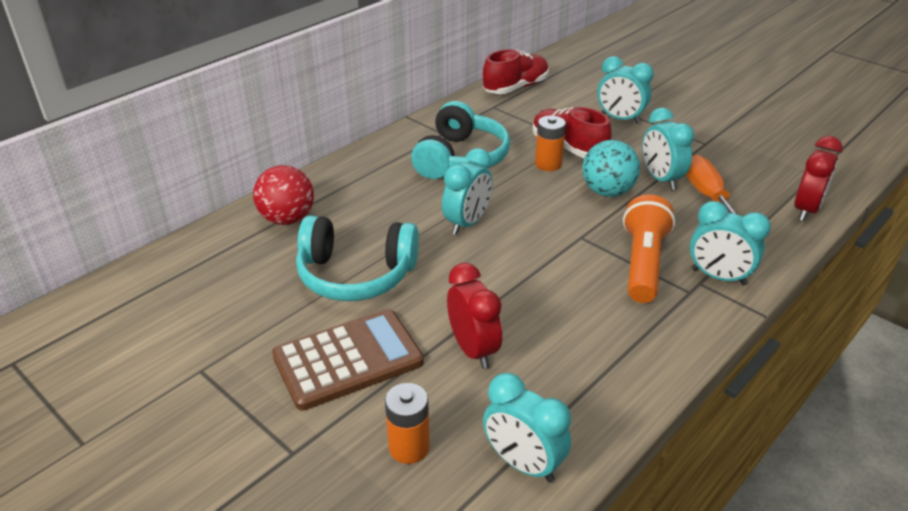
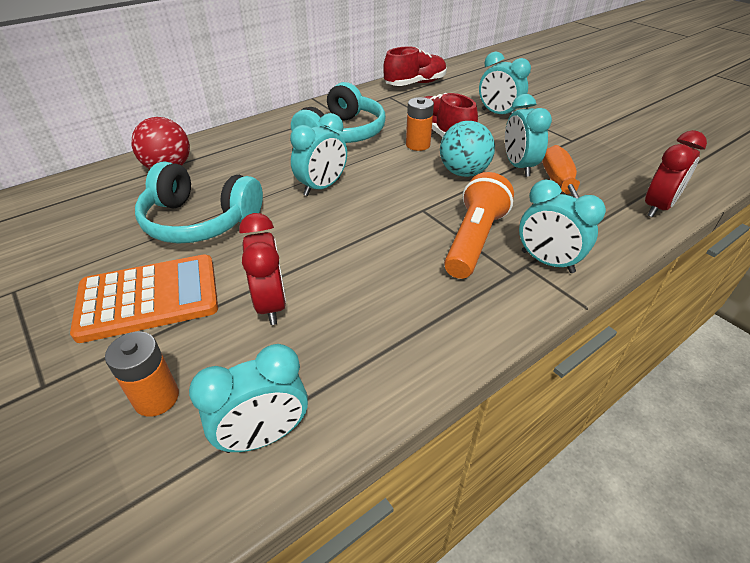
camera: 10 degrees right, 5 degrees up
(348, 359) = (149, 298): brown calculator -> orange calculator
(523, 464) = (264, 436): turquoise clock -> turquoise clock turned 75 degrees counterclockwise

